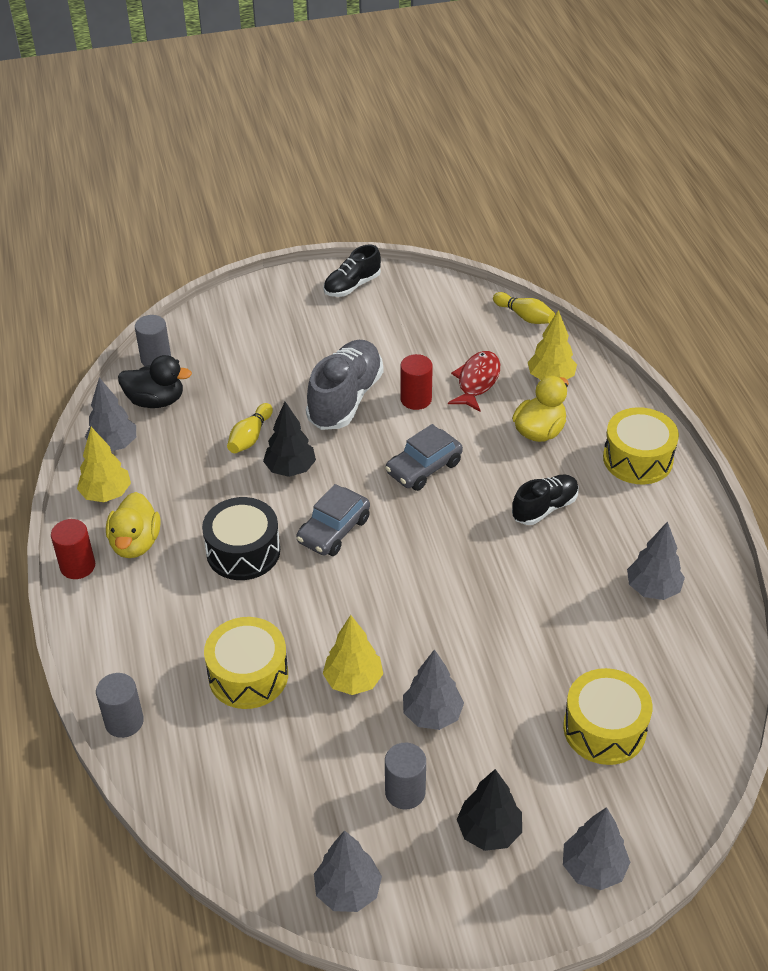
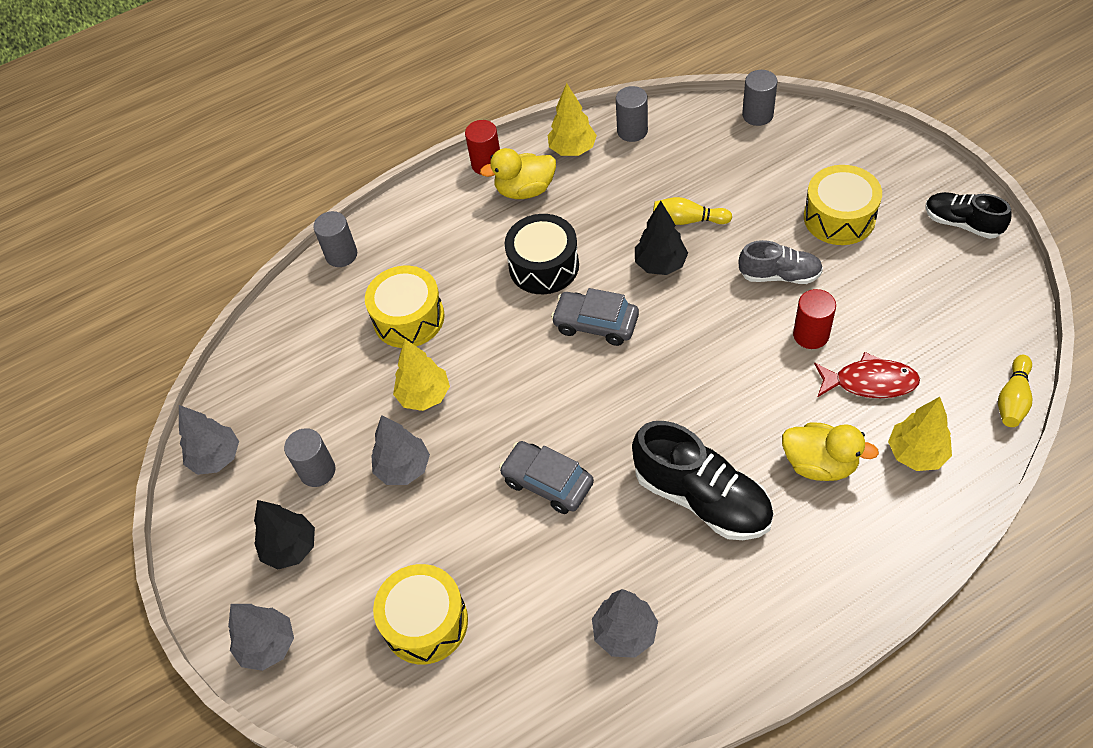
camera: 80 degrees right, 10 degrees up
(113, 445) = (632, 131): grey tree -> grey cylinder
(156, 401) = (702, 136): black duck -> none
(345, 399) = (779, 275): grey shoe -> grey shoe, size x0.60
(424, 468) = (712, 371): grey car -> grey car (547, 483)
(544, 508) = (702, 498): black shoe -> black shoe, size x1.65
(637, 459) = (823, 577): yellow drum -> yellow drum (839, 217)

